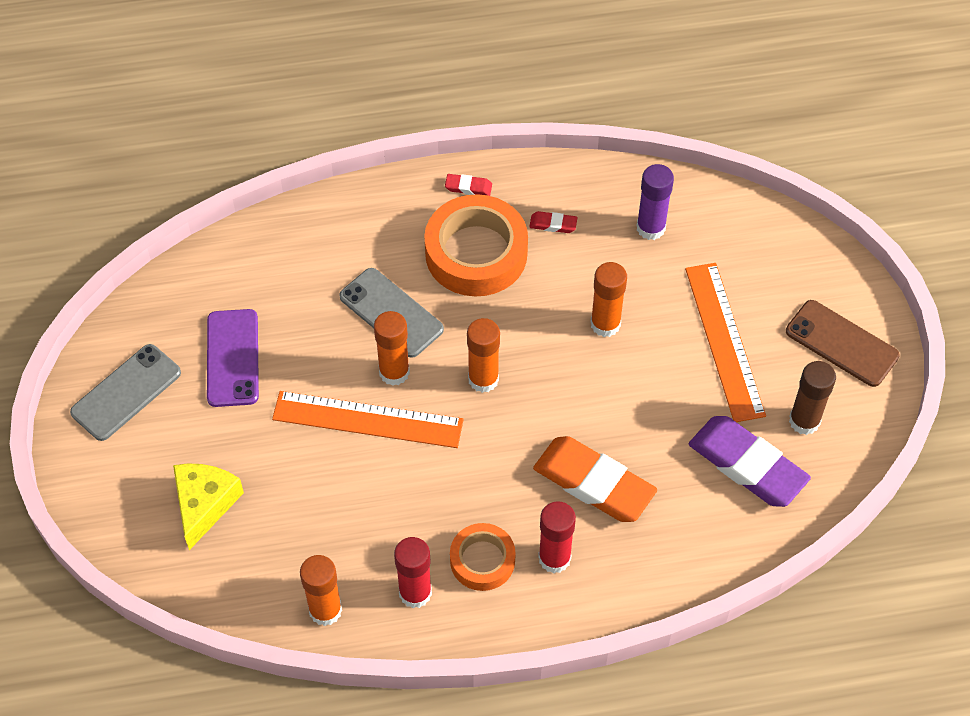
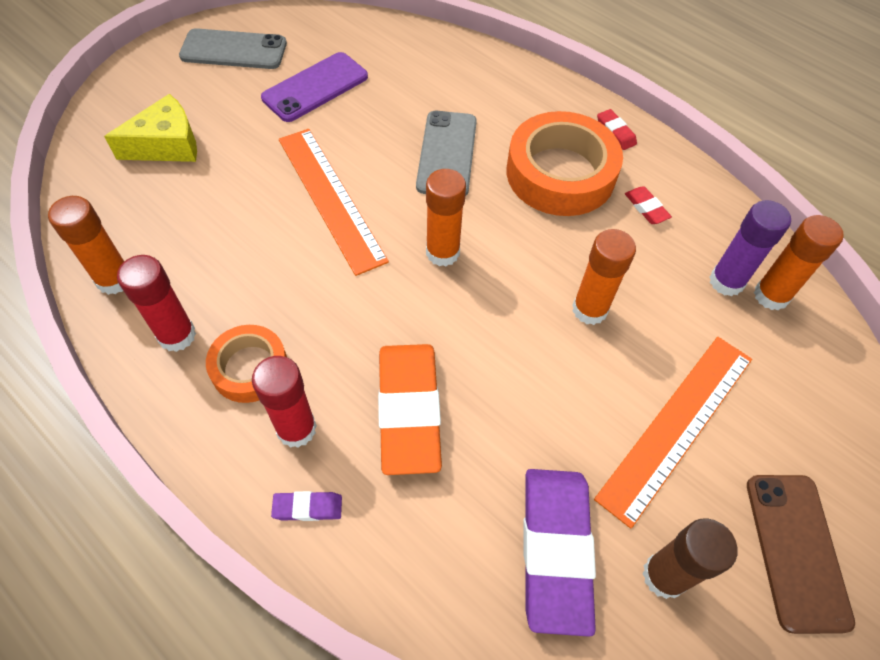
camera: 50 degrees right, 0 degrees up
(394, 372) = (392, 188): orange glue stick -> orange glue stick (771, 295)
(616, 583) = (308, 507): none -> purple eraser

